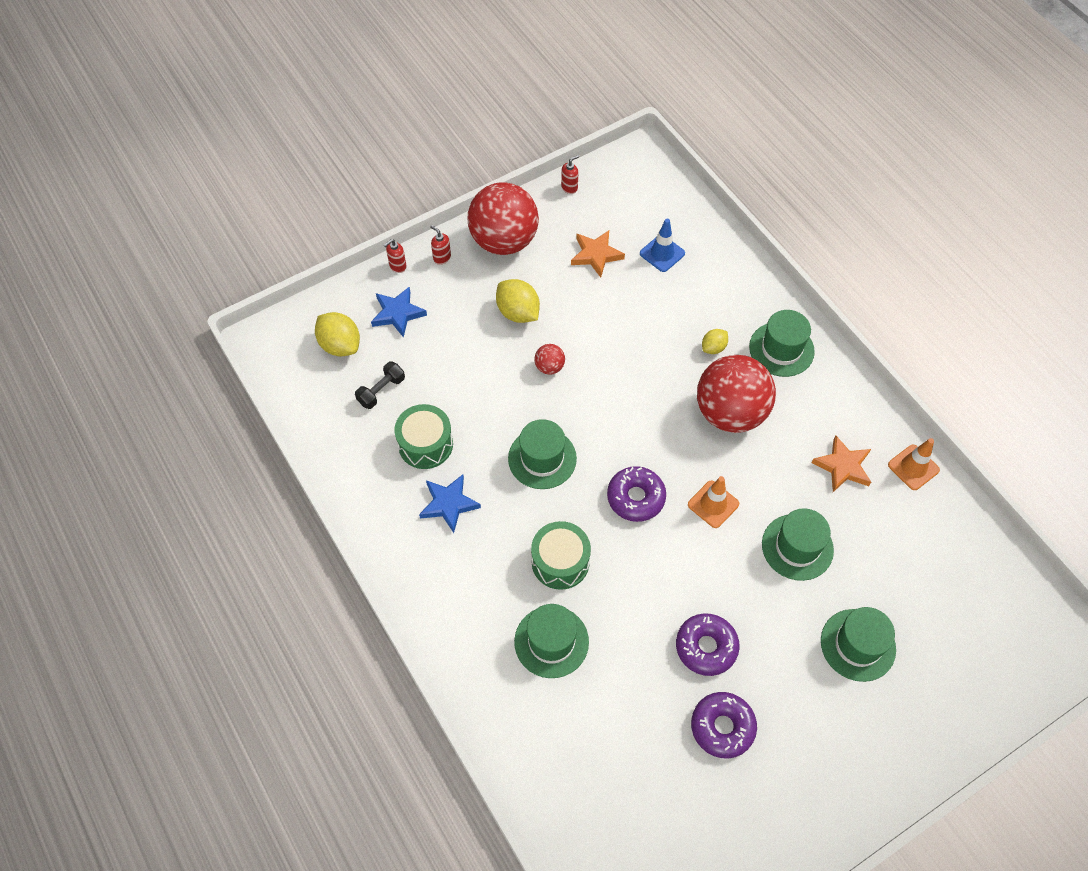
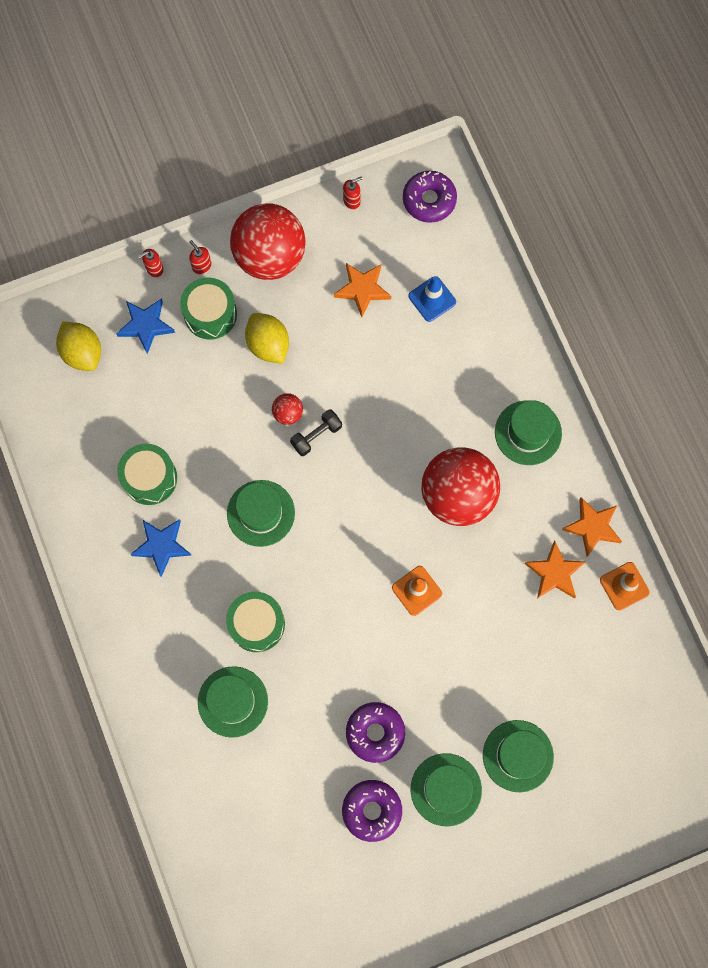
camera: 10 degrees right, 15 degrees up
(381, 391) = (116, 411): black dumbbell -> black dumbbell (316, 435)
(458, 295) = (210, 314): none -> green drum
(635, 497) = (343, 570): purple donut -> purple donut (429, 200)
(713, 348) = (459, 419): yellow lemon -> none
(797, 547) = (487, 649): green hat -> green hat (446, 789)
(866, 420) = (592, 527): none -> orange star

